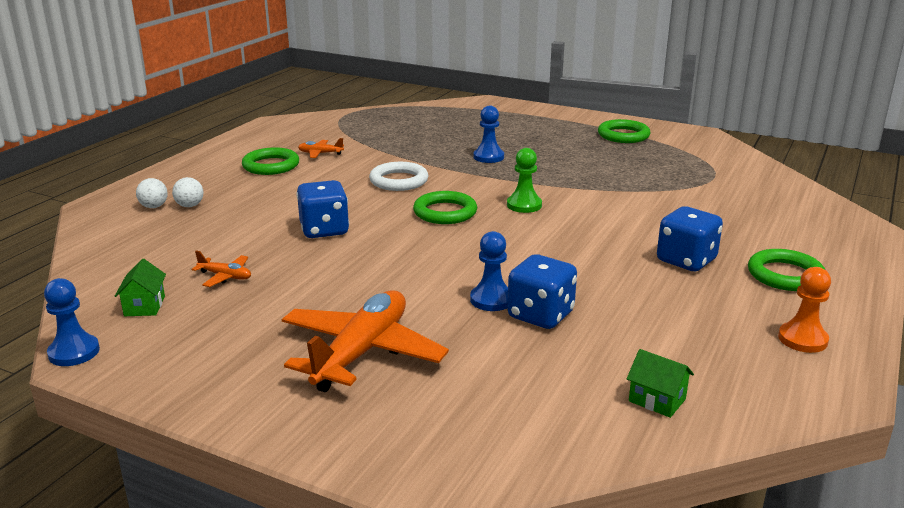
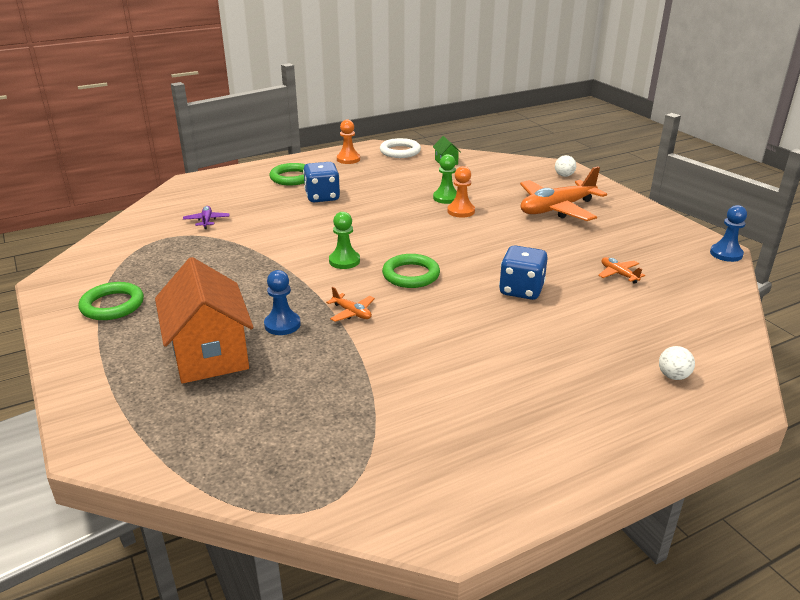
camera: 145 degrees left, 5 degrees up
(144, 306) = (681, 270): green house -> none
(190, 206) = (633, 363): white ball -> white ball (564, 175)
(271, 166) = (517, 403): green ring -> none
(320, 153) = (443, 405): orange plane -> orange plane (352, 313)
(399, 181) = (406, 323): white ring -> white ring (400, 151)
(491, 300) = (461, 211): blue pawn -> orange pawn
(504, 135) = (210, 354): none -> orange house
(540, 315) = (446, 198): blue dice -> green pawn
(723, 198) = (207, 221): none -> purple plane

